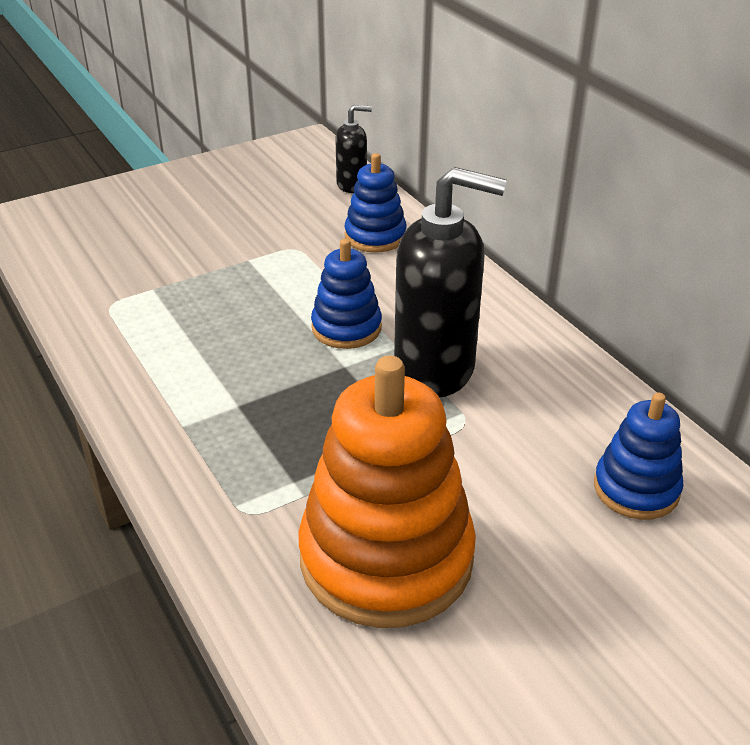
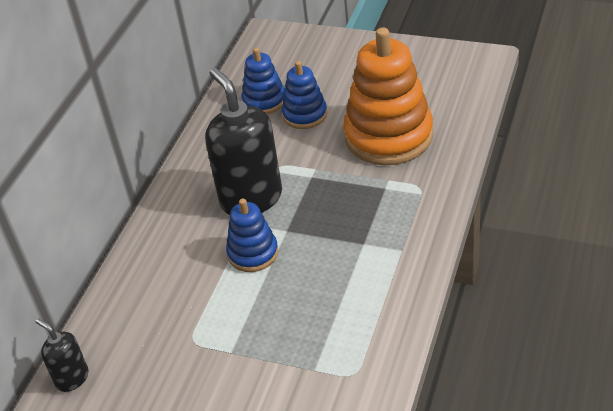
camera: 125 degrees left, 5 degrees up
(375, 236) = (137, 312): blue stacking toy -> blue stacking toy (305, 114)

